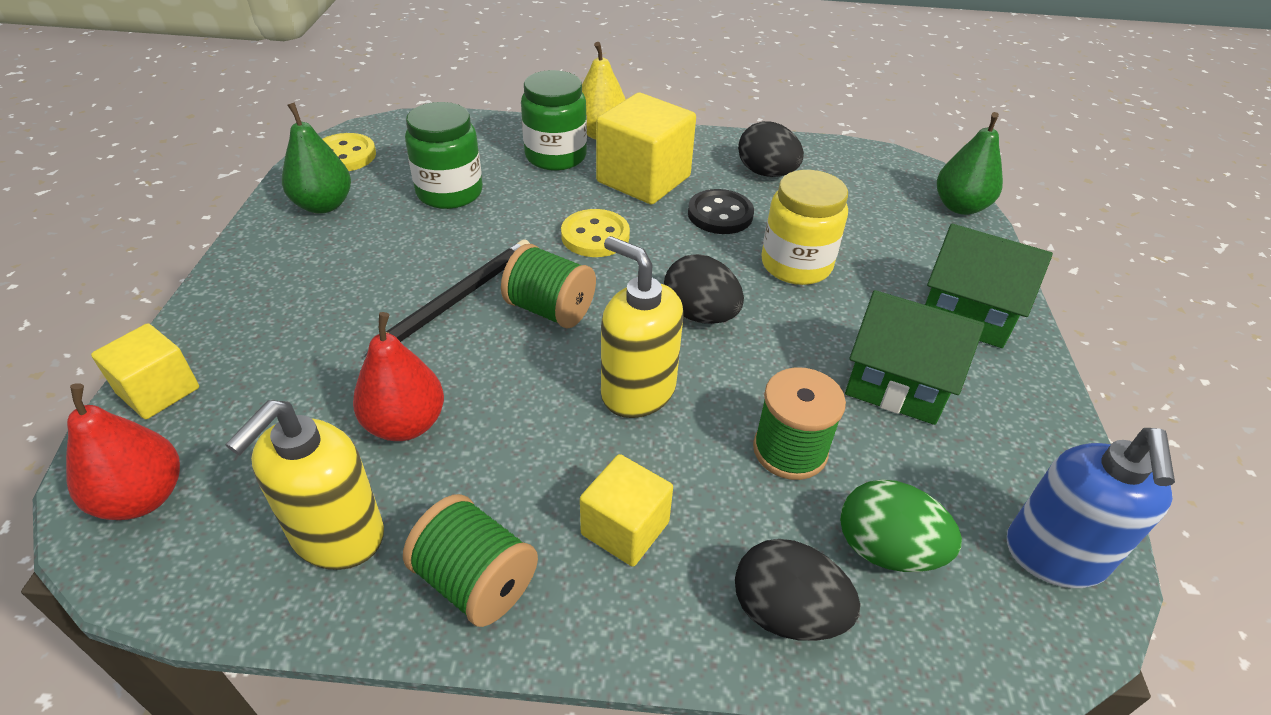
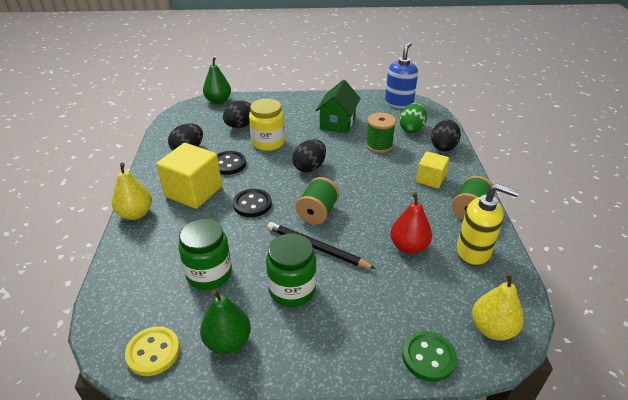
camera: 95 degrees left, 5 degrees down
(143, 497) = (492, 329): red pear -> yellow pear
(158, 391) = (428, 357): yellow cube -> green button
(555, 156) = (164, 230): green jar -> green jar (292, 290)
(595, 236) = (252, 204): yellow button -> black button
(637, 391) = (363, 181): yellow soap dispenser -> none
(859, 231) = (240, 126): none -> black egg
(966, 314) = (293, 106): green house -> none
(1054, 556) = (399, 103): blue soap dispenser -> blue soap dispenser turned 75 degrees counterclockwise

